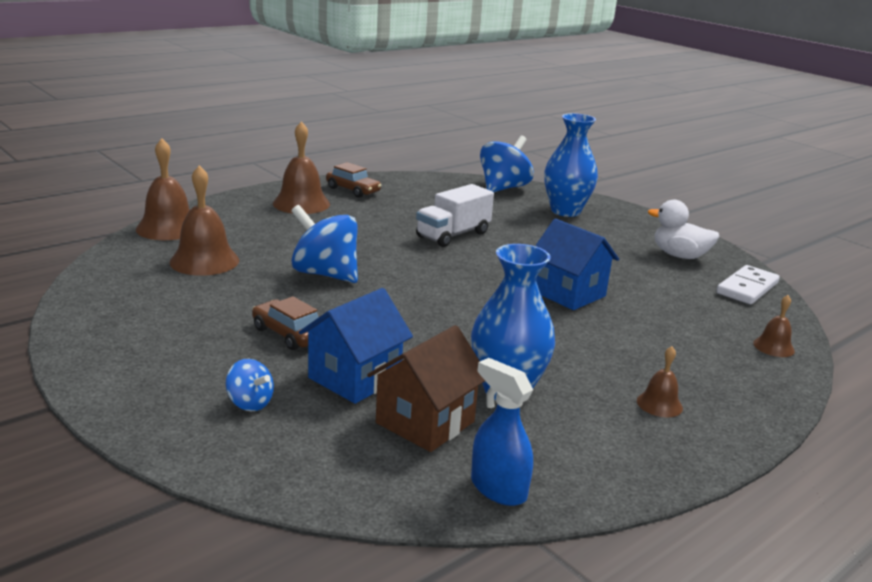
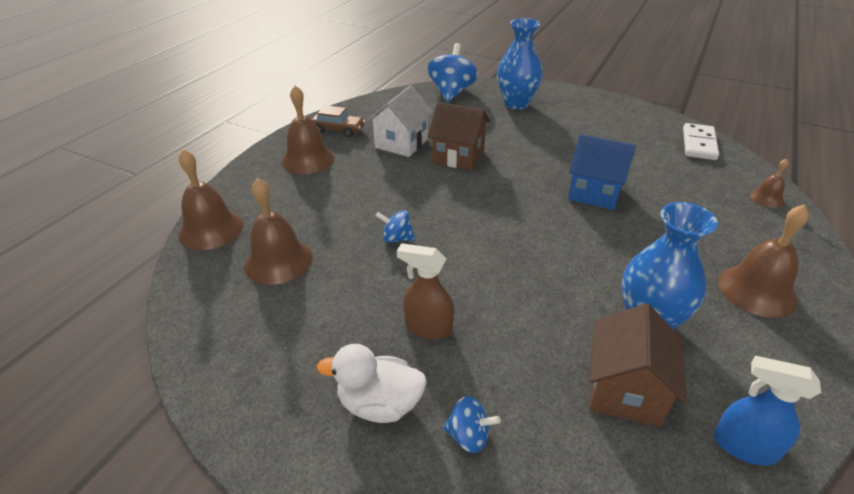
camera: 20 degrees left, 15 degrees up
(289, 334) = (428, 327): brown car -> brown spray bottle
(325, 274) = (397, 238): blue spinning top -> blue spinning top, size x0.51
(354, 378) = (526, 360): blue house -> none
(405, 213) = (401, 143): none -> white house
(453, 235) = (458, 156): white truck -> brown house
(659, 404) = (757, 290): brown bell -> brown bell, size x1.90
(679, 256) = (630, 126): white duck -> white duck (380, 404)

